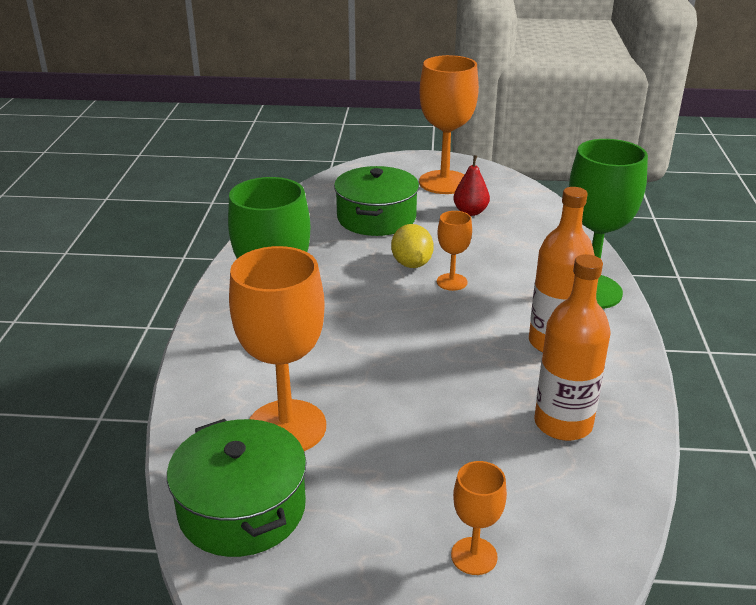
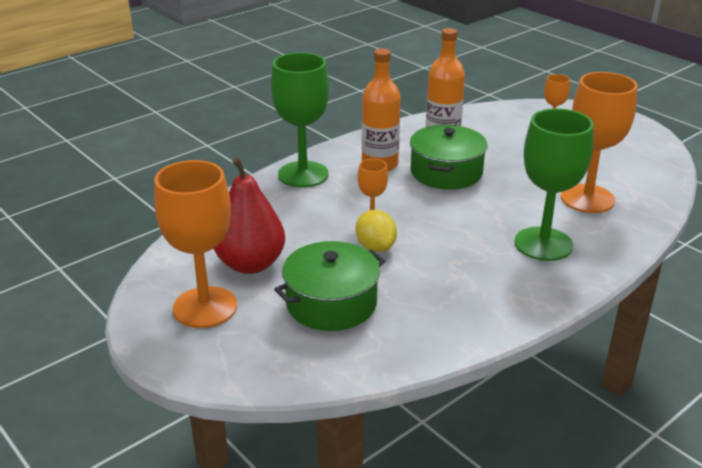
camera: 135 degrees left, 0 degrees up
(242, 508) = (642, 180): green pot -> green pot (446, 172)
(411, 264) = (375, 247): yellow lemon -> yellow lemon turned 60 degrees counterclockwise
(470, 212) = (250, 264): red pear -> red pear, size x1.83

